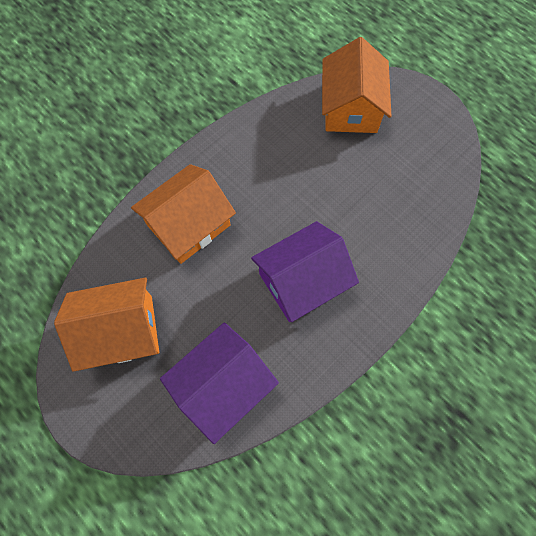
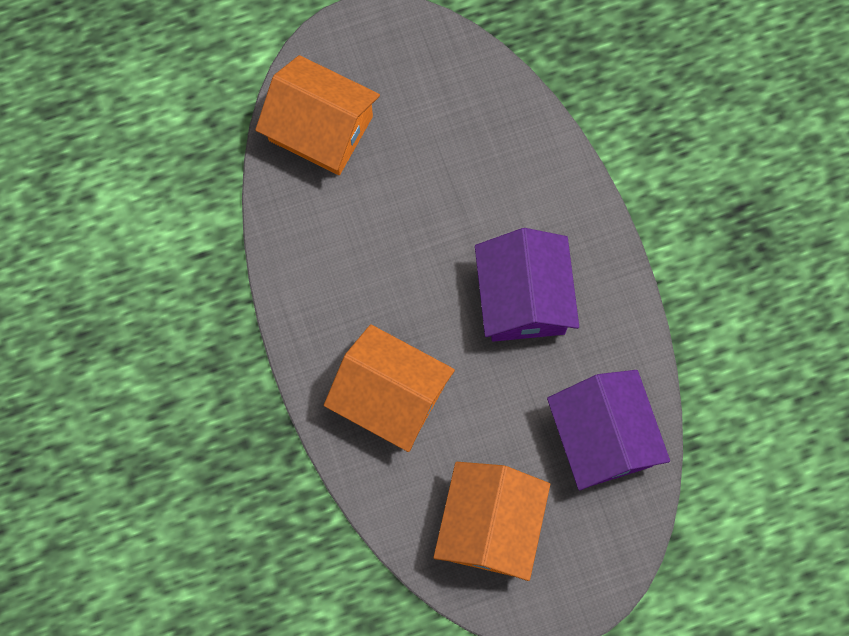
camera: 65 degrees left, 5 degrees up
(188, 225) = (390, 396): orange house -> orange house turned 45 degrees counterclockwise

